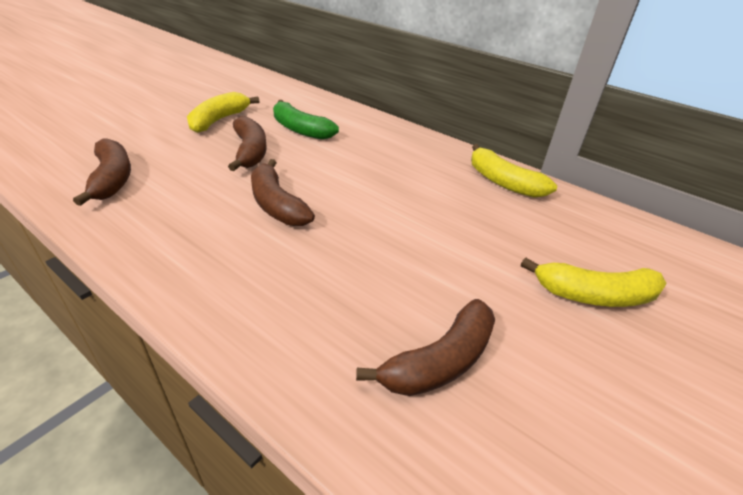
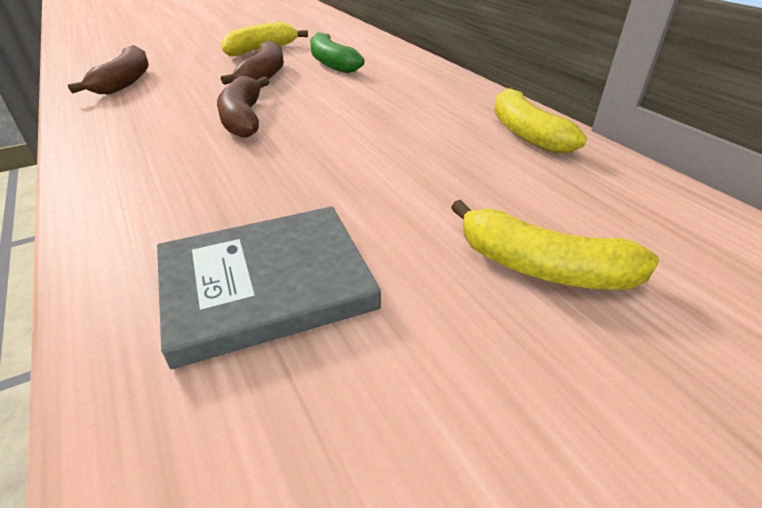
camera: 25 degrees right, 0 degrees up
(440, 361) = (266, 284): brown banana -> grey book

